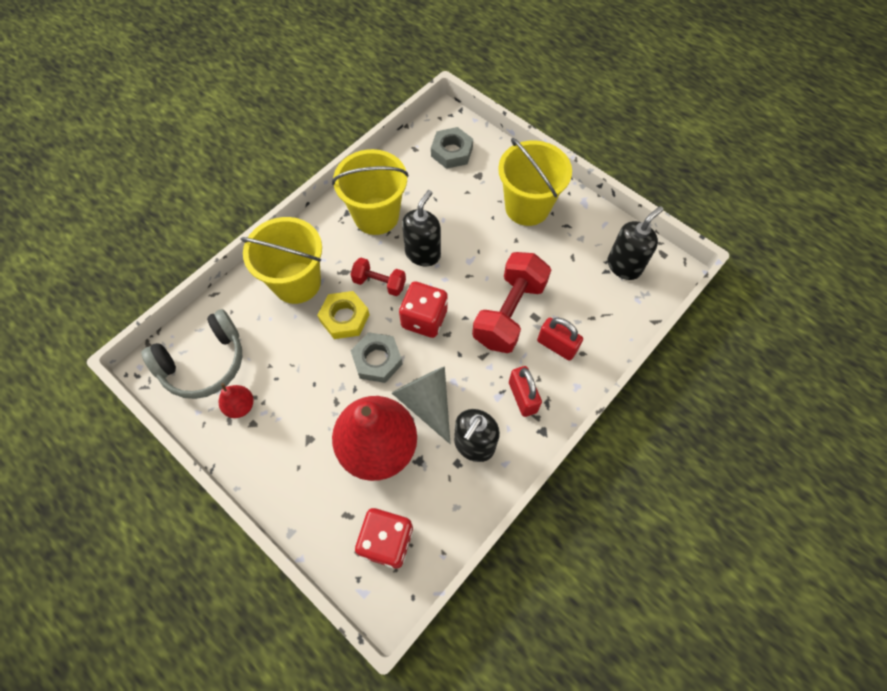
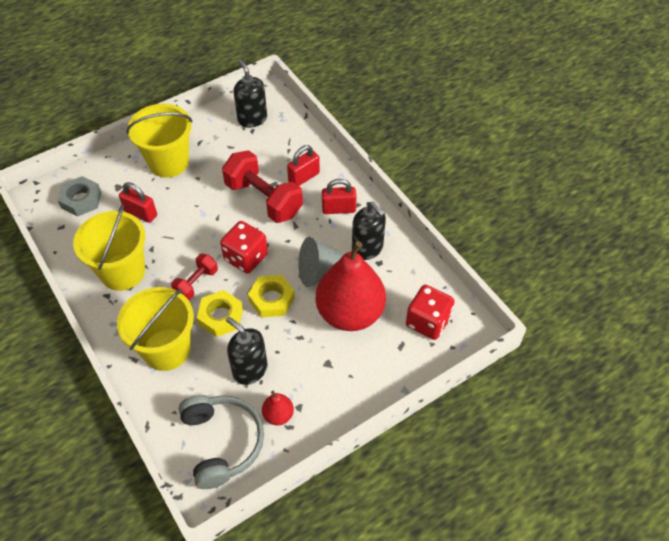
camera: 75 degrees left, 10 degrees down
(377, 360) = (272, 299): grey nut -> yellow nut
(423, 253) = (180, 245): black soap dispenser -> black soap dispenser (250, 369)
(451, 206) = (141, 213): none -> red padlock

